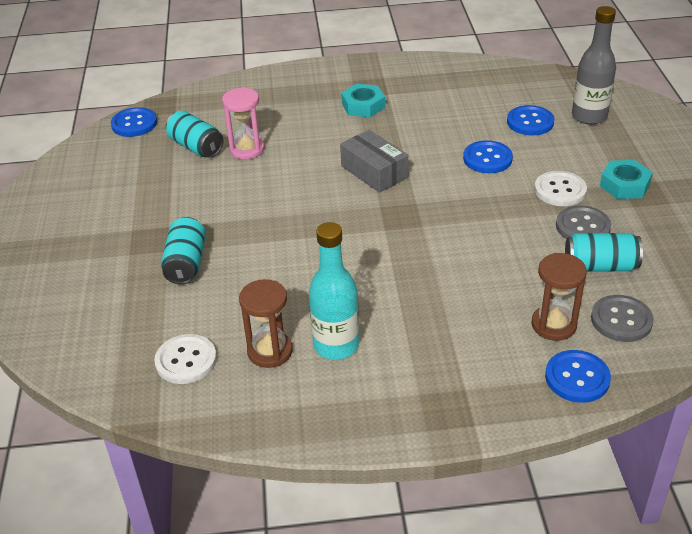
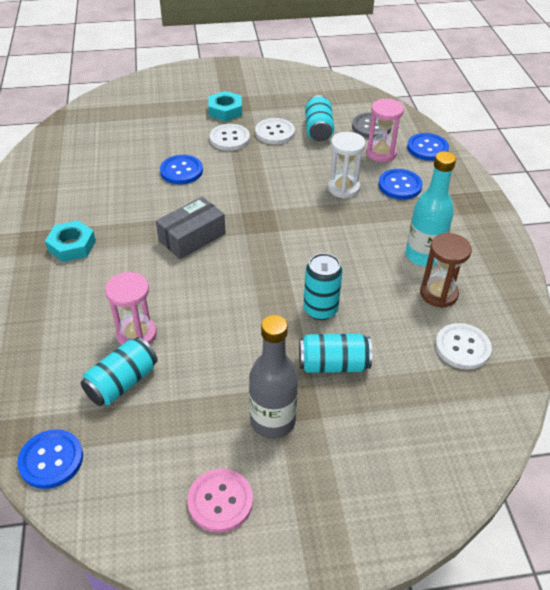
camera: 95 degrees left, 5 degrees up
(71, 200) = (220, 501): none -> pink button
(259, 257) = (320, 309): none -> turquoise can
(468, 284) = (343, 188): none -> white hourglass
(530, 122) = (130, 146): blue button -> blue button (400, 185)
(553, 325) = (381, 153): brown hourglass -> pink hourglass
(583, 227) = (275, 133): grey button -> white button
(589, 116) = (129, 117): grey bottle -> grey bottle (273, 421)

